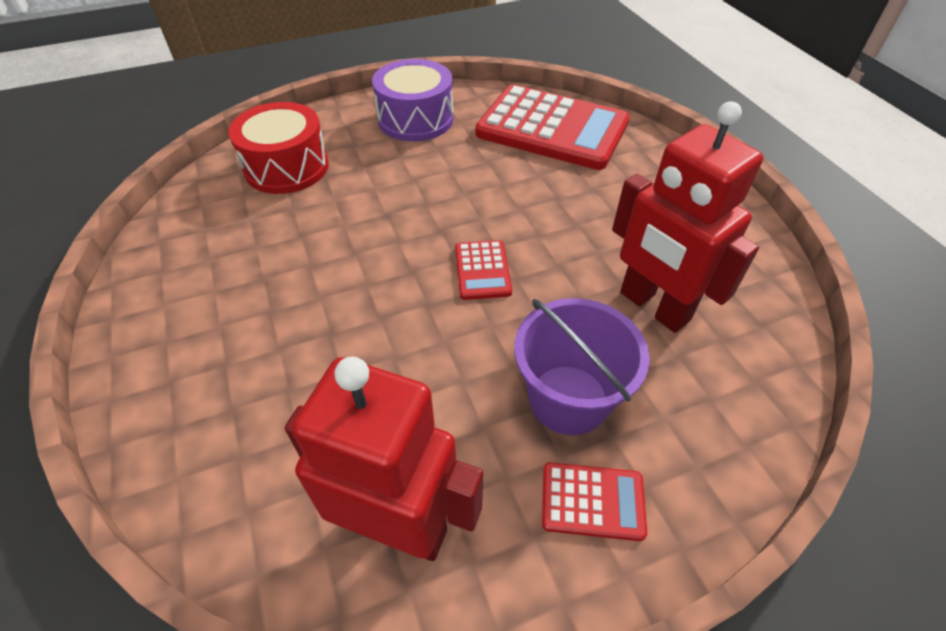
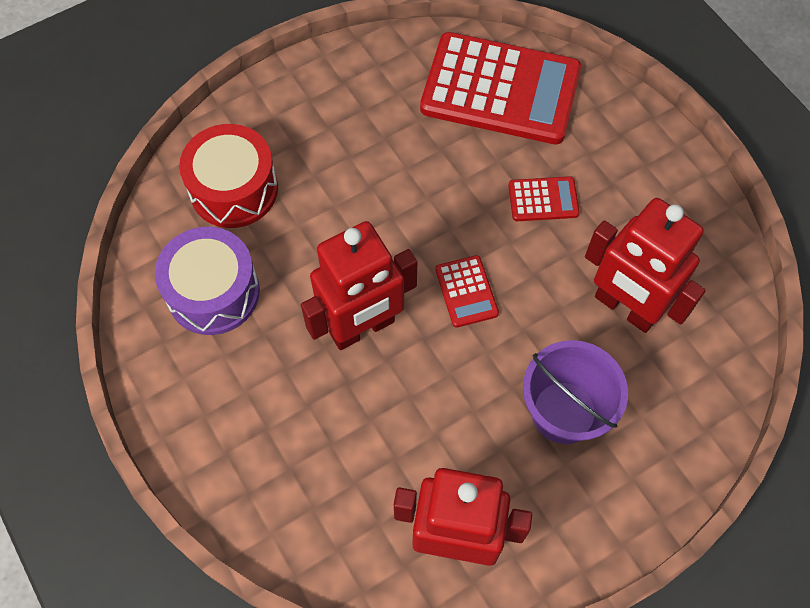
camera: 10 degrees left, 15 degrees up
(364, 287) = (362, 328): none -> red robot
(415, 119) = (350, 96): purple drum -> purple drum (213, 292)
(592, 501) = (594, 495): red calculator -> red calculator (543, 199)

